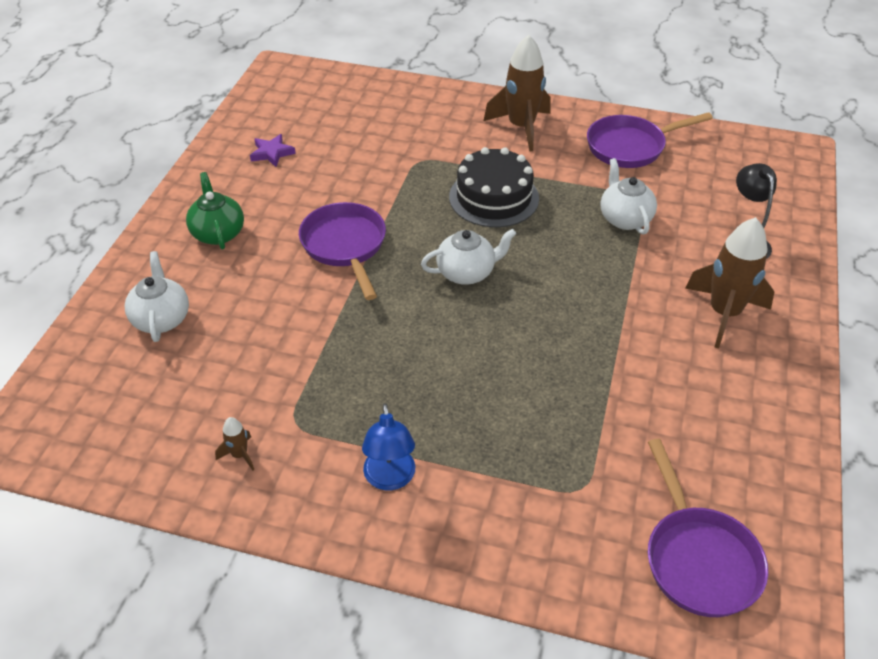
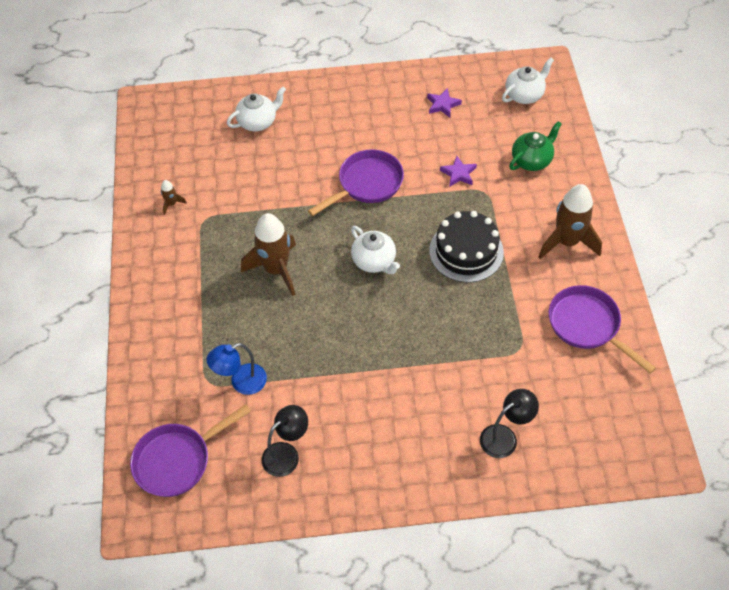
camera: 70 degrees right, 10 degrees up
(218, 233) = (345, 113): green teapot -> green teapot (532, 160)
(382, 171) = (458, 174): none -> purple star
(390, 479) = (181, 281): blue lamp -> blue lamp (241, 382)
(625, 218) = (488, 344): white teapot -> white teapot (524, 95)
(720, 432) = (287, 454): none -> black lamp
(724, 313) = (408, 435): brown rocket -> brown rocket (276, 270)

